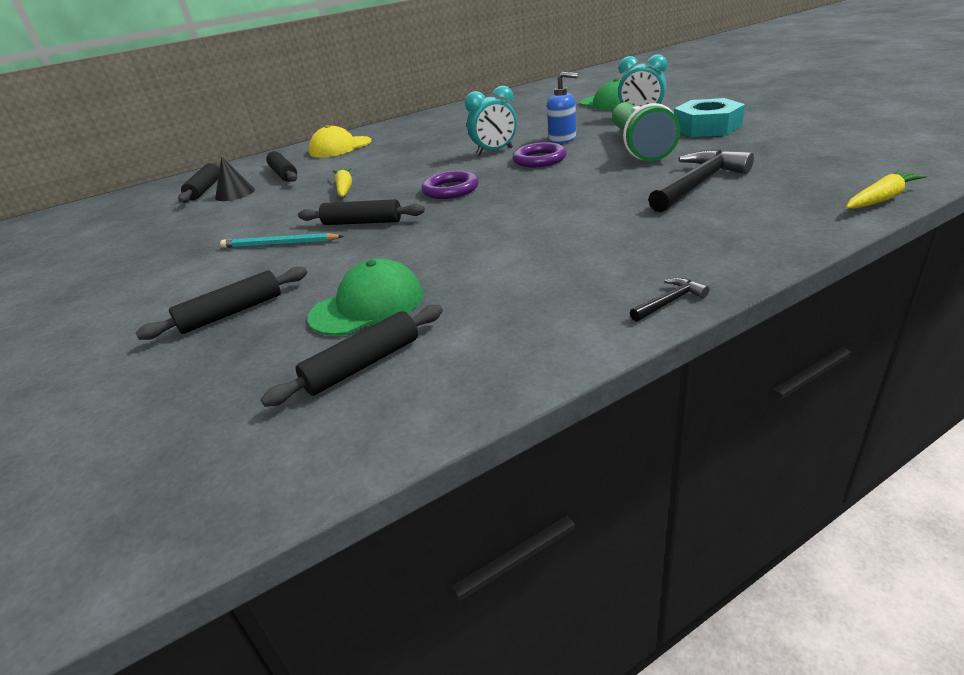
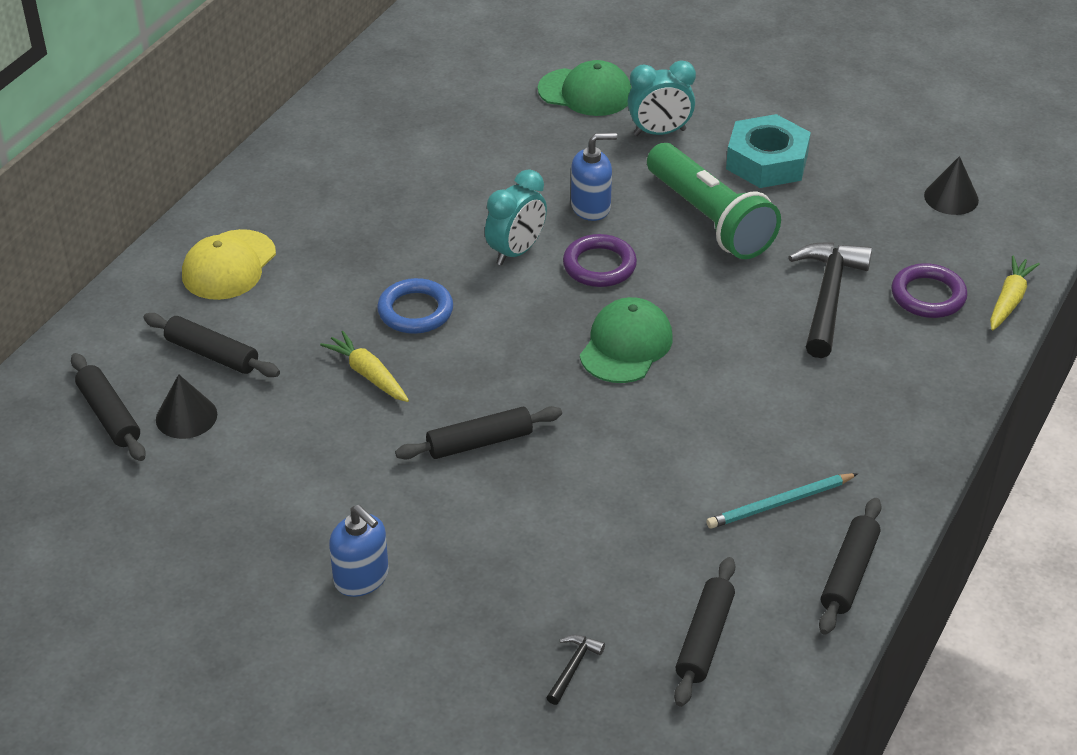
camera: 35 degrees left, 10 degrees up
(201, 272) = (361, 578): none -> blue soap dispenser
(231, 313) = (490, 622): black rolling pin -> black rolling pin (849, 573)
(279, 244) = (409, 506): turquoise pencil -> turquoise pencil (779, 503)
(367, 305) = (633, 571): green cap -> green cap (626, 345)
(406, 168) = (415, 311): none -> blue ring
(450, 189) = (534, 353): purple ring -> purple ring (928, 296)
(669, 302) = (906, 491): black hammer -> black hammer (573, 667)
(855, 147) = (951, 197): none -> black cone

